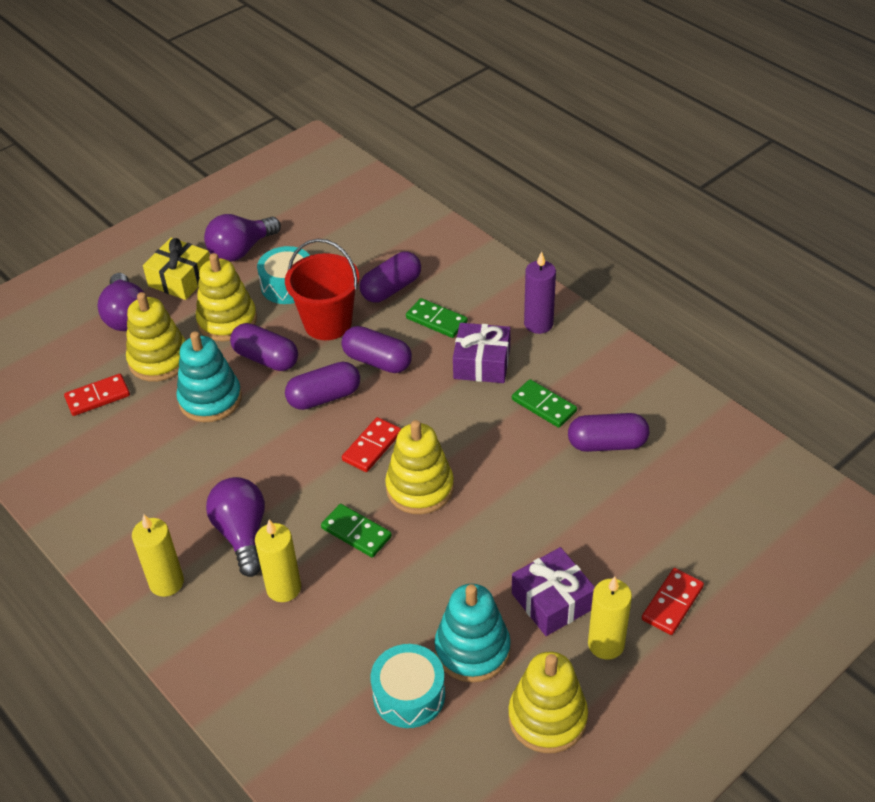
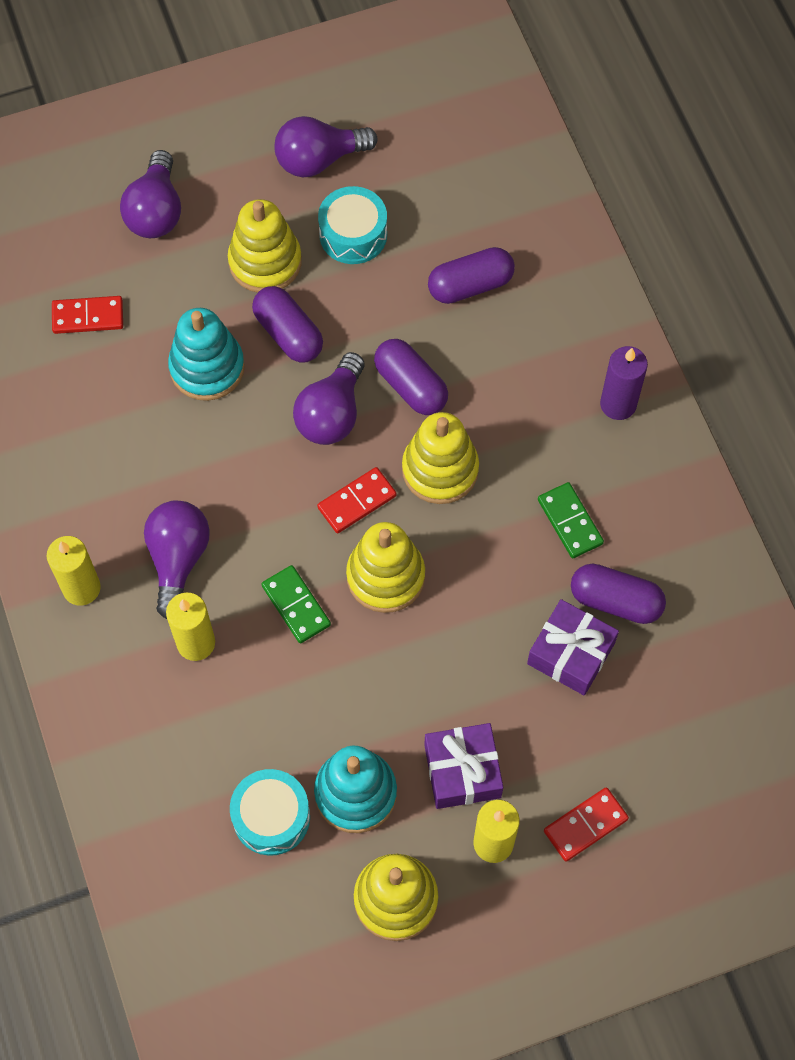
camera: 20 degrees right, 20 degrees up
(159, 360) = (170, 290): yellow stacking toy -> yellow stacking toy (440, 469)
(180, 279) = (234, 177): yellow gift -> none
(324, 397) = (332, 414): purple capsule -> purple light bulb
(328, 323) = (377, 309): red bucket -> none
(436, 320) = (502, 353): green domino -> none
(482, 363) = (527, 435): purple gift -> purple gift (571, 653)

